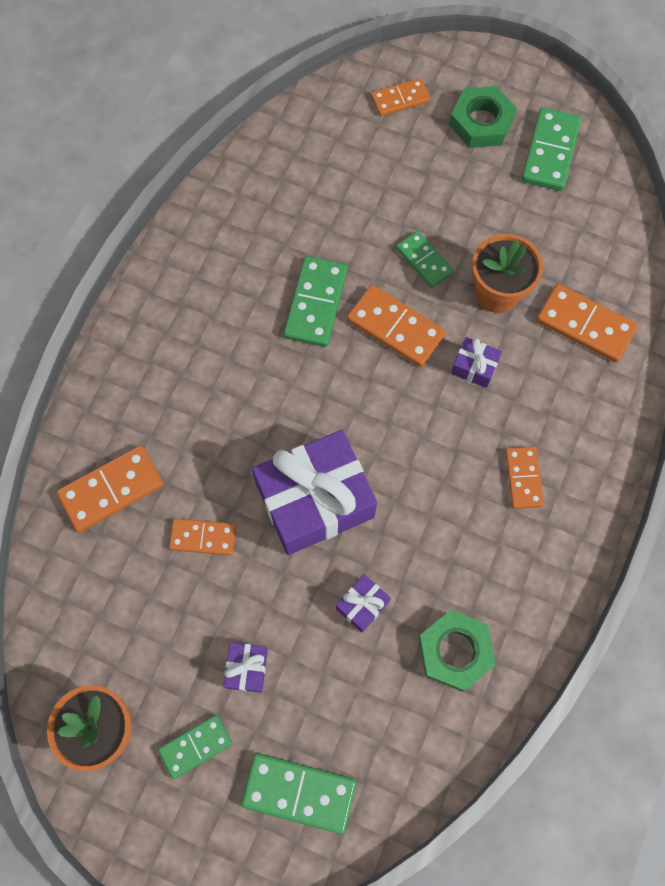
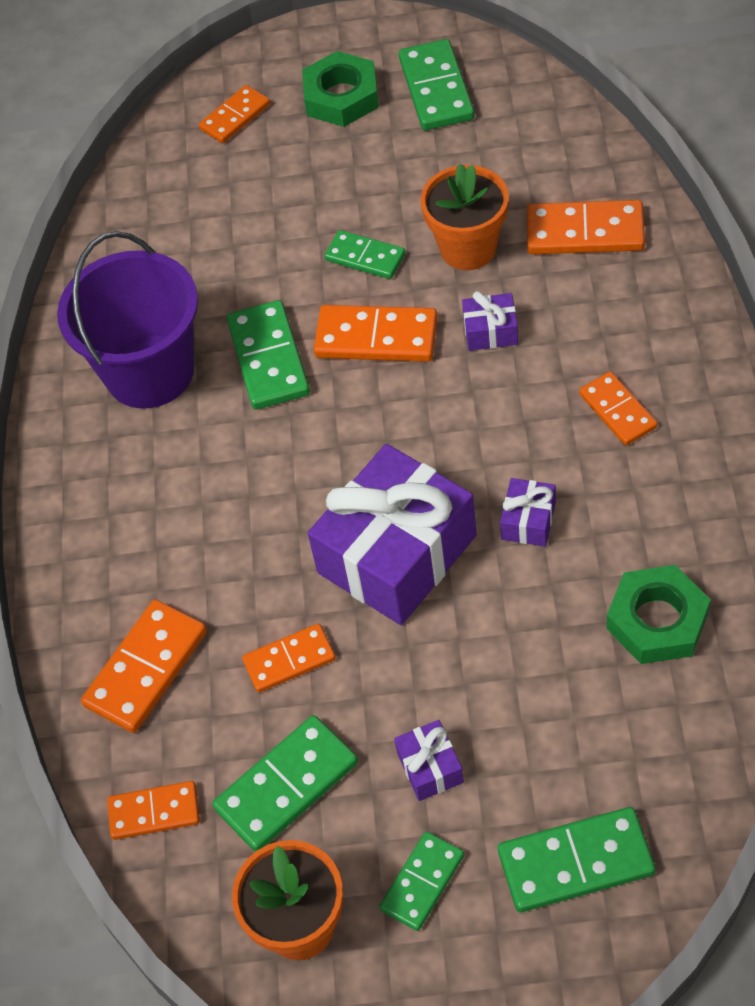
camera: 20 degrees left, 15 degrees down
(61, 595) = (154, 812): none -> orange domino
(151, 626) = (286, 785): none -> green domino
(234, 269) = (149, 371): none -> purple bucket
(362, 605) = (521, 630): purple gift -> purple gift (528, 521)

